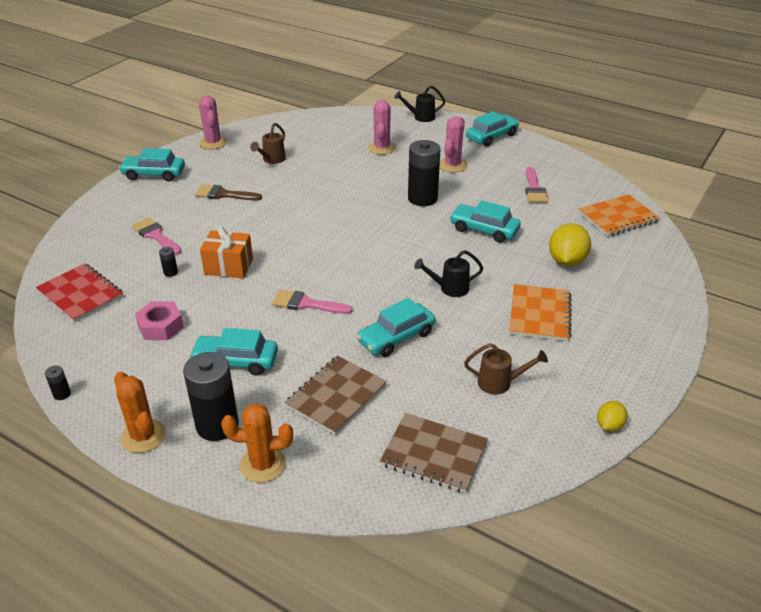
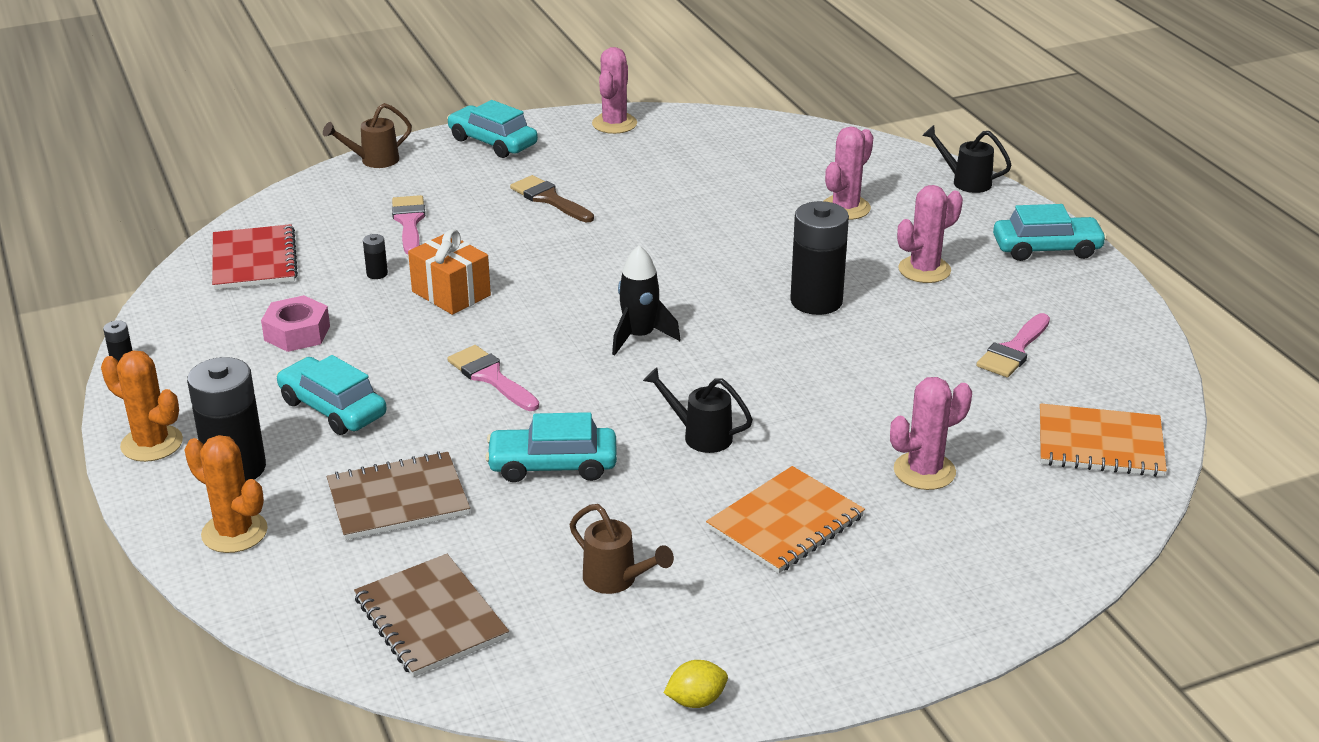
camera: 35 degrees right, 5 degrees down
(143, 436) = (152, 444): orange cactus -> orange cactus turned 60 degrees counterclockwise
(272, 160) = (666, 173): brown watering can -> brown watering can (374, 160)
(359, 250) = (639, 337): none -> black rocket
(484, 230) = (853, 379): turquoise car -> none
(566, 261) = (924, 471): yellow lemon -> pink cactus

